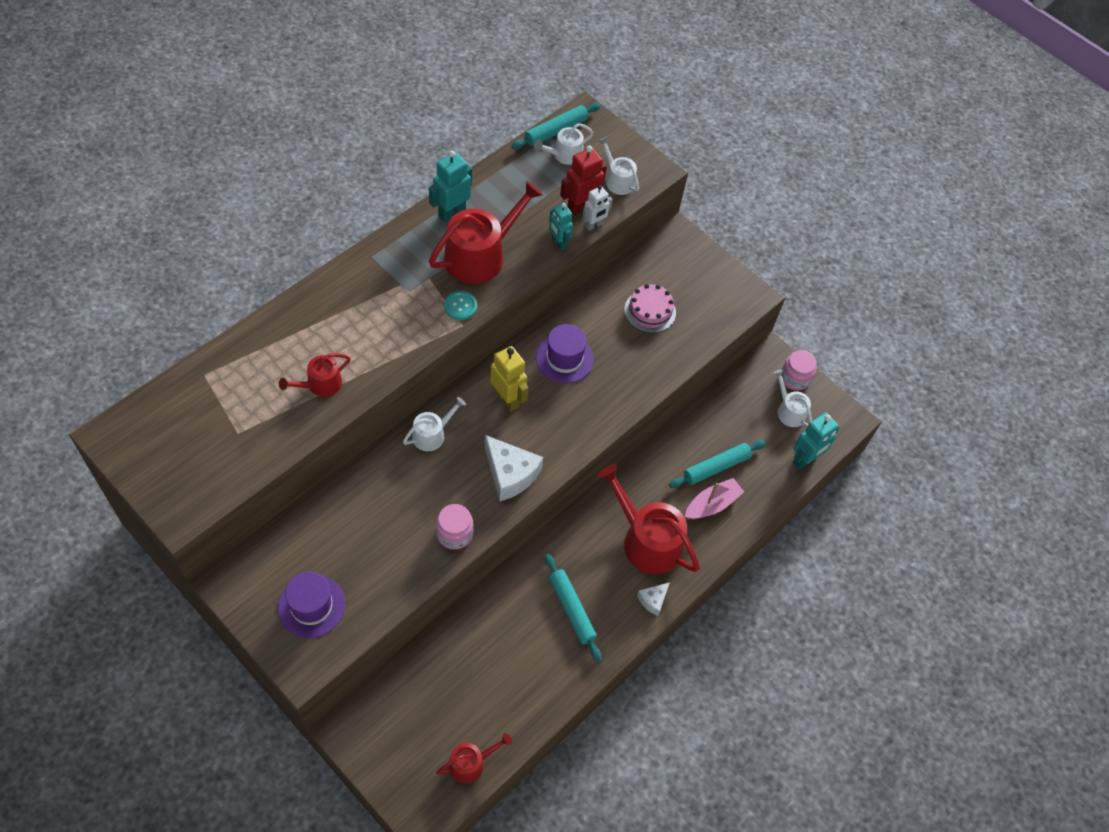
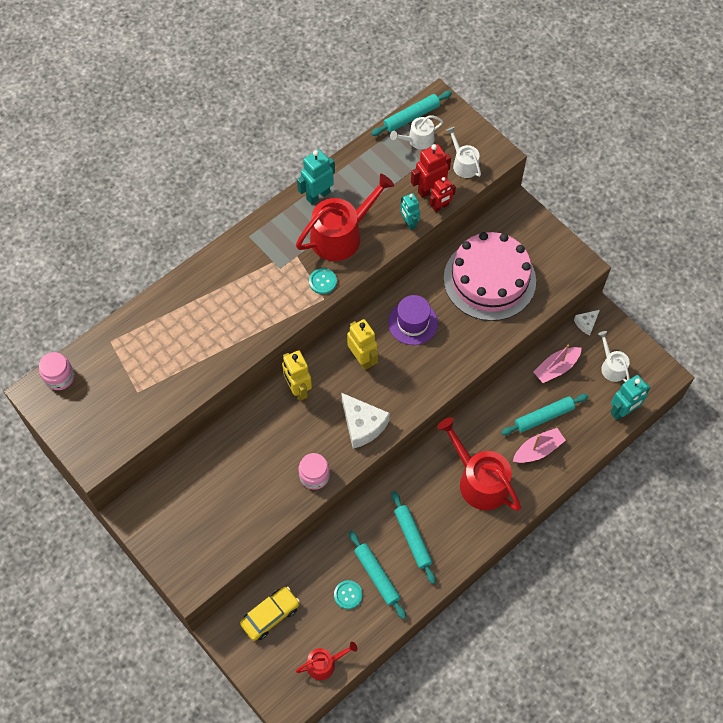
camera: 10 degrees right, 5 degrees up
(311, 606) = (197, 534): purple hat -> none
(320, 384) = (204, 350): red watering can -> none
(402, 706) = (270, 615): none -> yellow car
(432, 434) = (298, 389): white watering can -> yellow robot
(497, 678) = (348, 595): none -> turquoise button
(530, 654) = (376, 576): none -> turquoise rolling pin
(594, 225) = (440, 207): white robot -> red robot
(650, 311) = (489, 279): pink cake -> pink cake, size x2.04
(653, 600) = (482, 532): white cheese -> white cheese (586, 323)
(727, 413) = (556, 368): none -> pink boat
(795, 378) = (619, 336): pink jar -> pink jar (59, 377)

